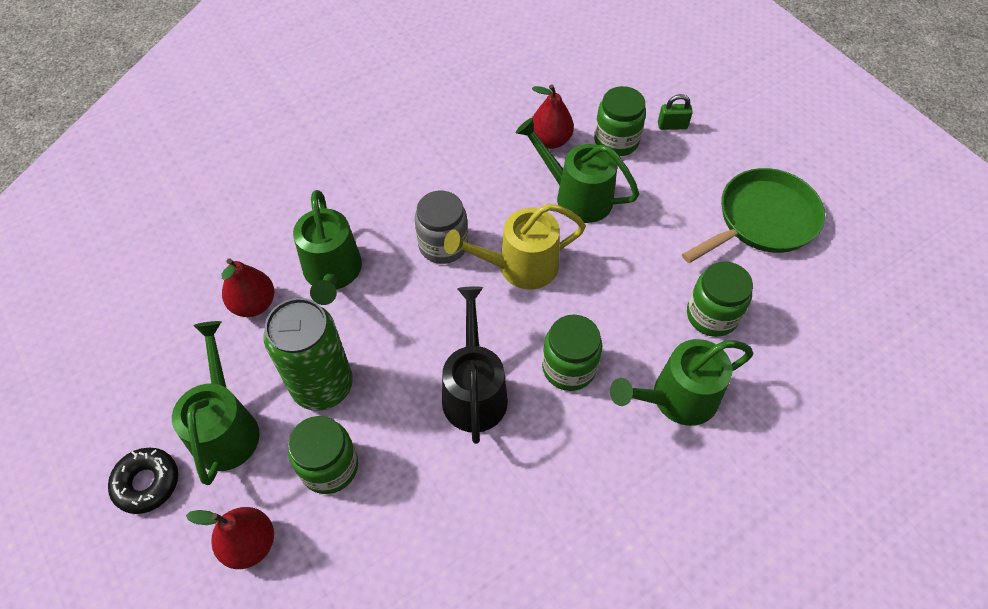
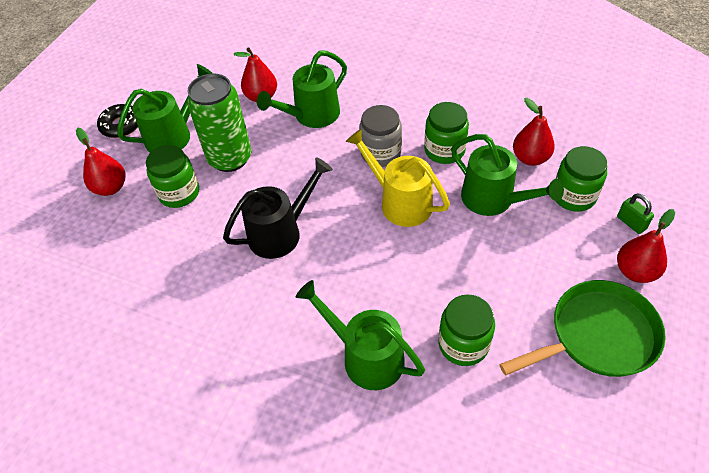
camera: 60 degrees right, 5 degrees down
(569, 367) = (340, 275): green jar -> green jar (444, 150)
(576, 196) = (494, 200): green watering can -> green watering can turned 135 degrees clockwise
(720, 156) = (635, 271): none -> red pear
(762, 220) = (597, 336): green pan -> green pan turned 45 degrees counterclockwise

